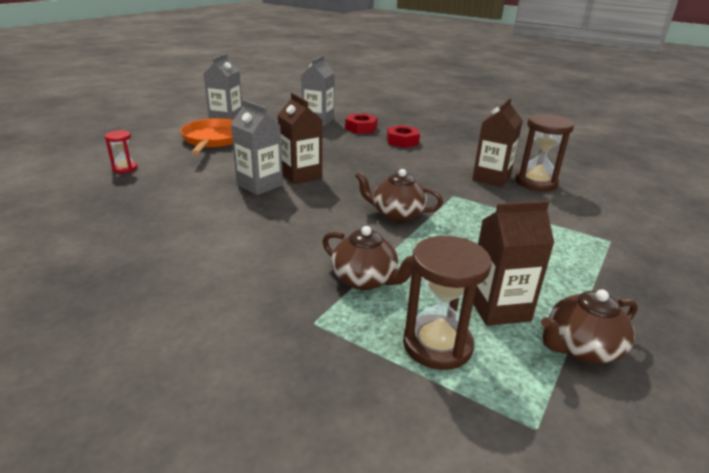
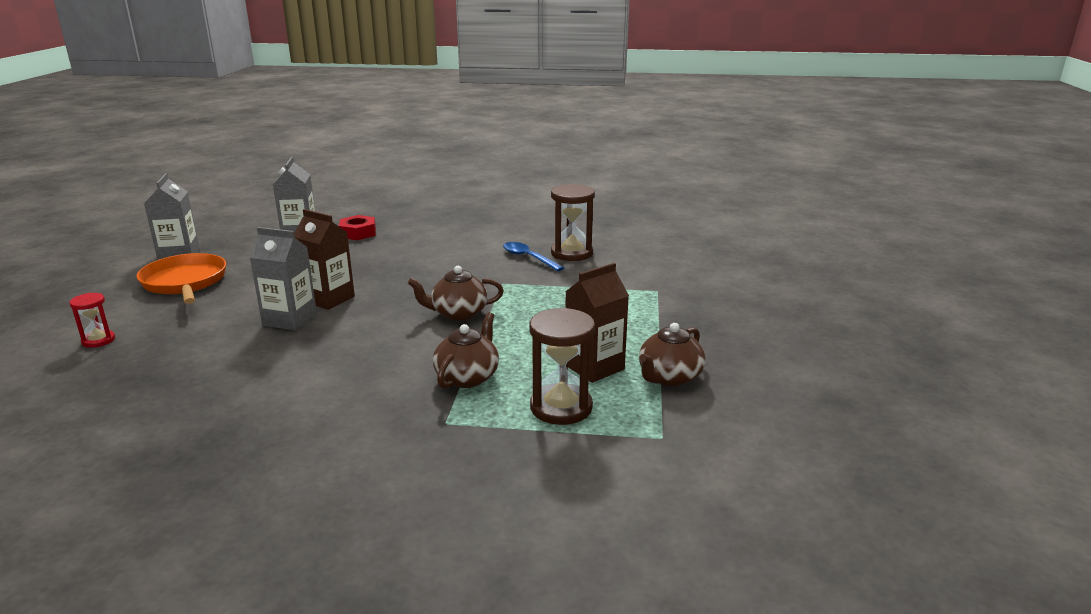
camera: 25 degrees left, 5 degrees down
(365, 280) = (468, 377): brown teapot -> brown teapot turned 75 degrees counterclockwise
(402, 141) = (415, 239): red nut -> none
(491, 178) = (528, 258): brown carton -> blue spoon

